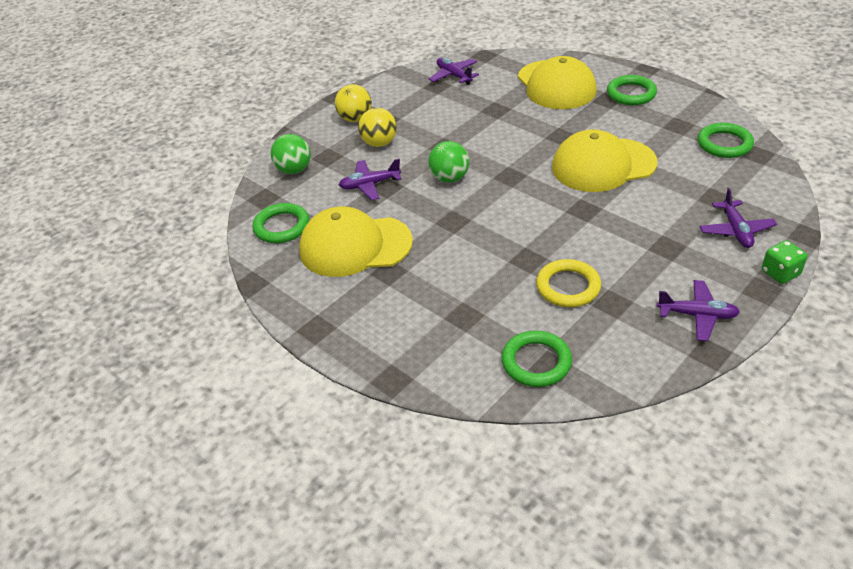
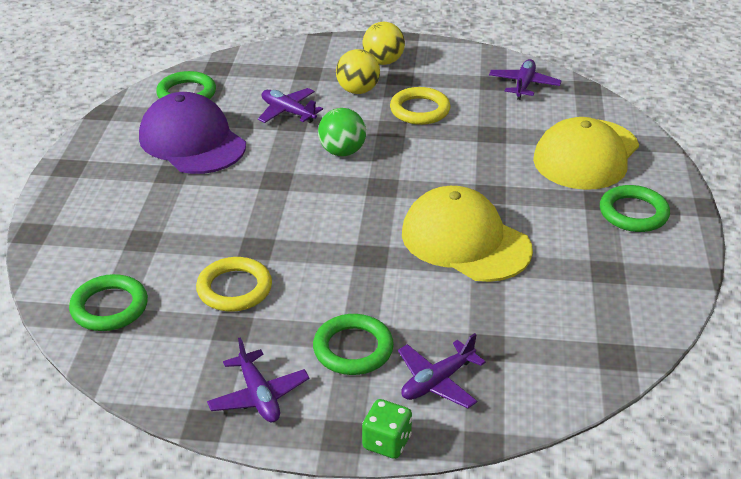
camera: 50 degrees right, 5 degrees down
(294, 170) = (271, 65): green ball -> none
(355, 246) = (192, 141): yellow cap -> purple cap
(435, 126) = (420, 110): none -> yellow ring
(724, 144) = (608, 320): green ring -> green ring (353, 349)

